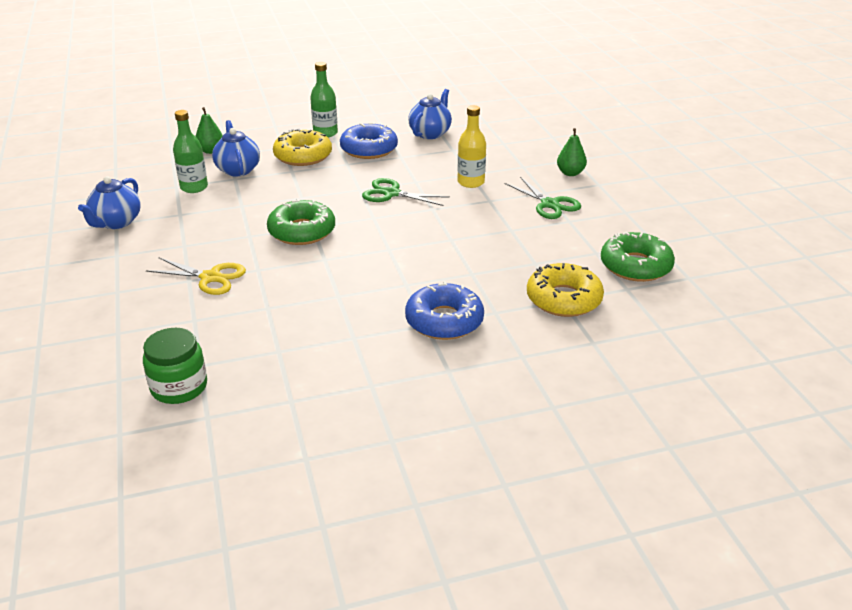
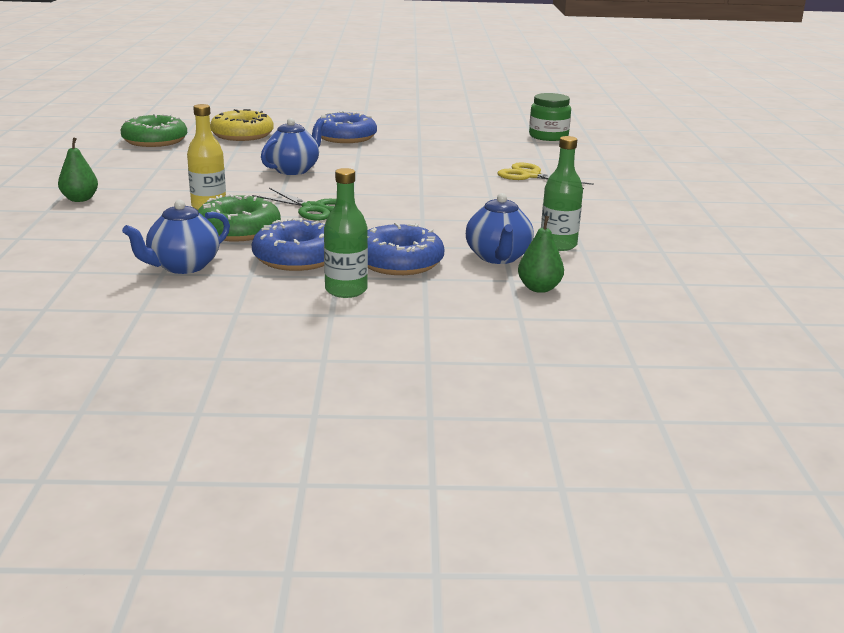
camera: 165 degrees left, 10 degrees down
(116, 222) = (644, 224): blue teapot -> blue teapot (293, 170)
(302, 231) = (434, 193): green donut -> green donut (238, 230)
(303, 156) = (399, 262): yellow donut -> blue donut
(549, 204) = (154, 180): green scissors -> none

